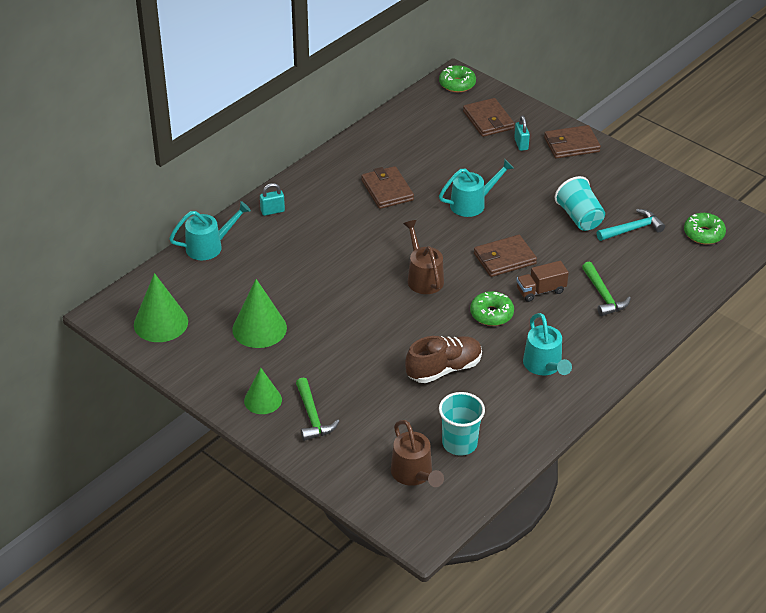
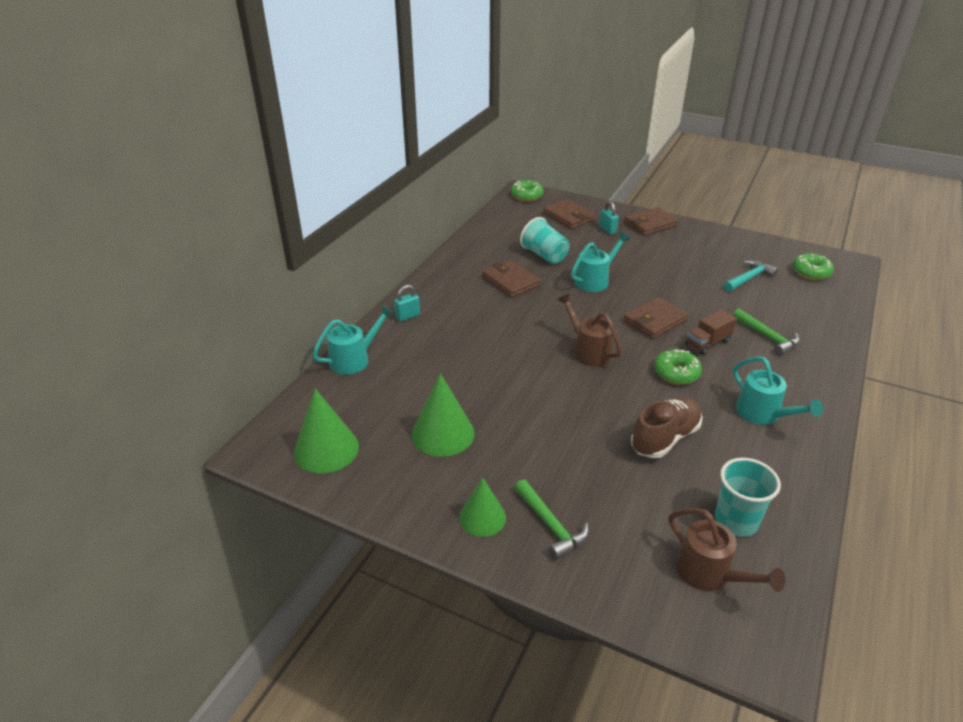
camera: 15 degrees left, 5 degrees down
(579, 217) = (697, 276): turquoise cup -> turquoise cup (544, 255)

